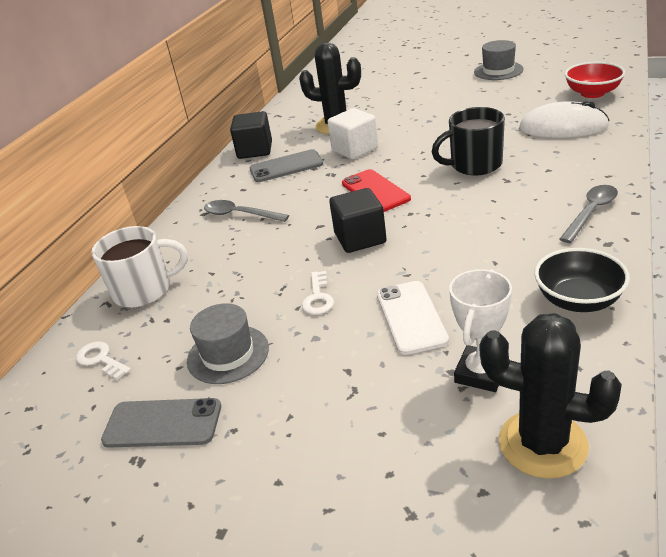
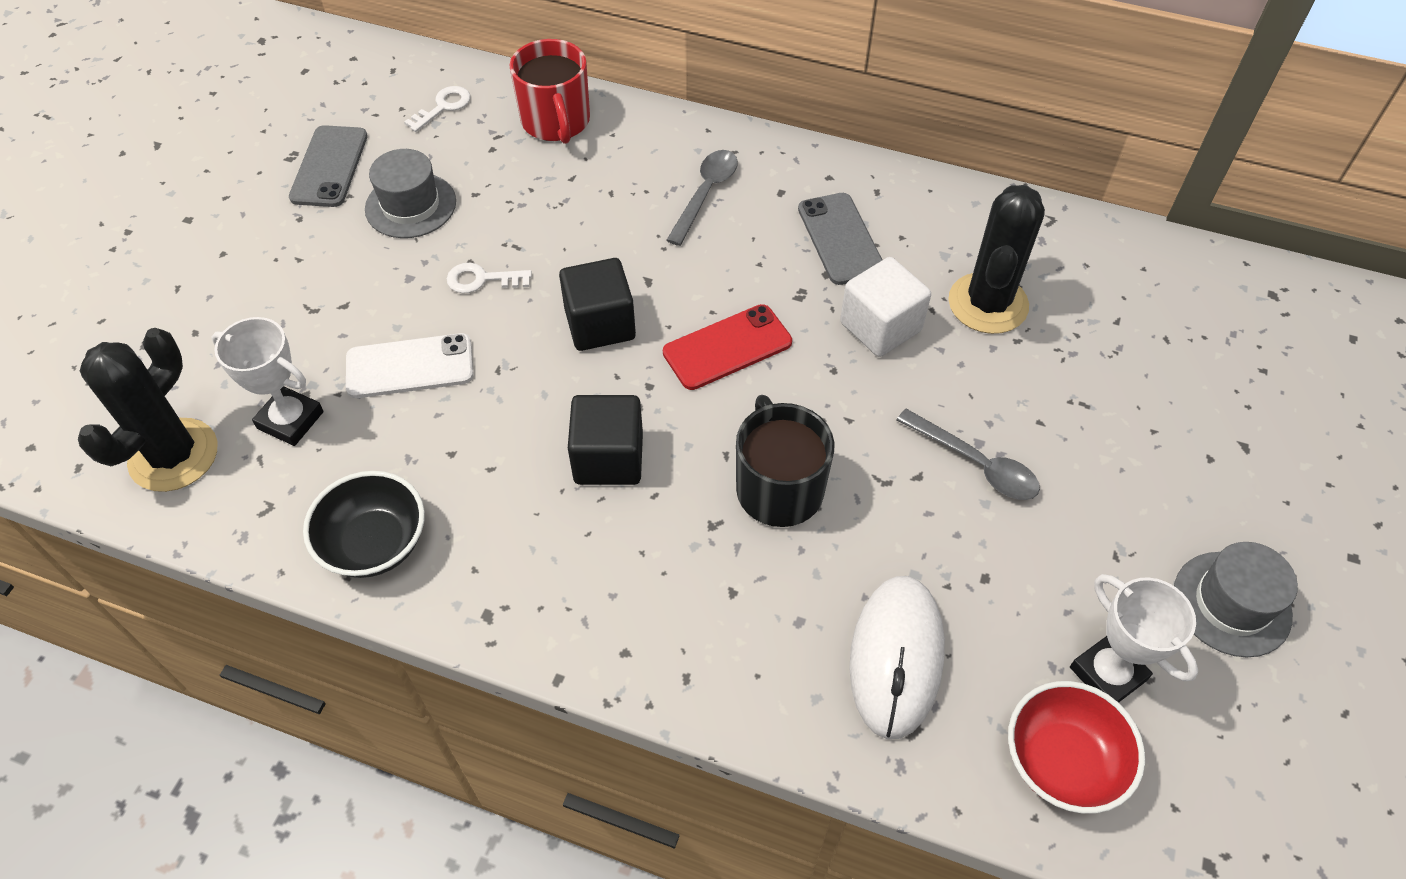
camera: 85 degrees right, 20 degrees up
(144, 290) = (556, 122): white mug -> red mug
(255, 150) = (910, 197): black cube -> black cube (608, 458)
(545, 88) = (1107, 674): none -> white trophy
(591, 212) = (576, 617): grey spoon -> grey spoon (975, 464)

